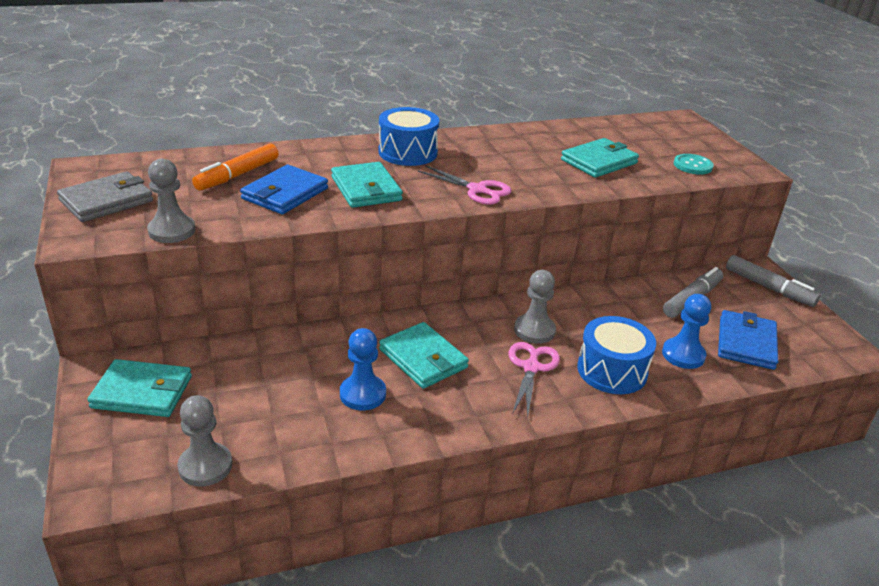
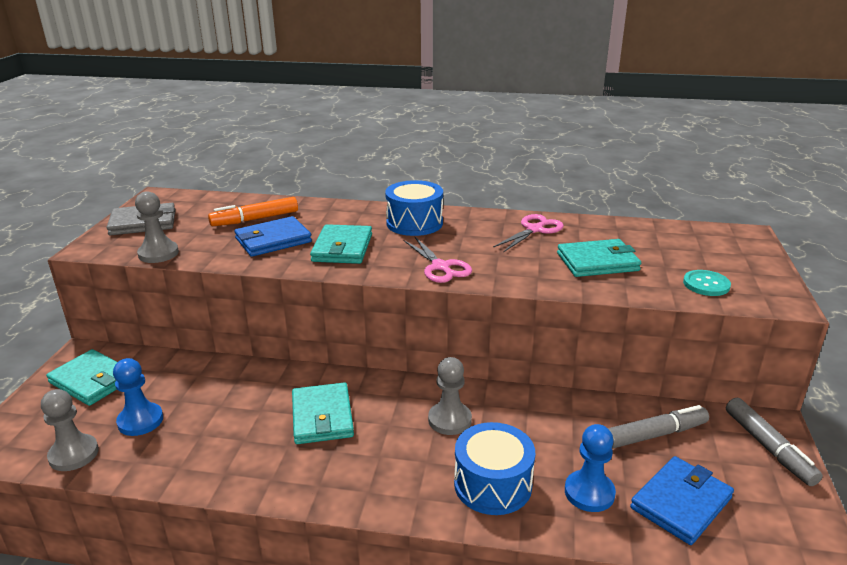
camera: 30 degrees right, 5 degrees down
(362, 394) = (243, 433): blue pawn -> blue pawn (140, 421)
(531, 367) = (413, 455): pink scissors -> pink scissors (534, 229)

